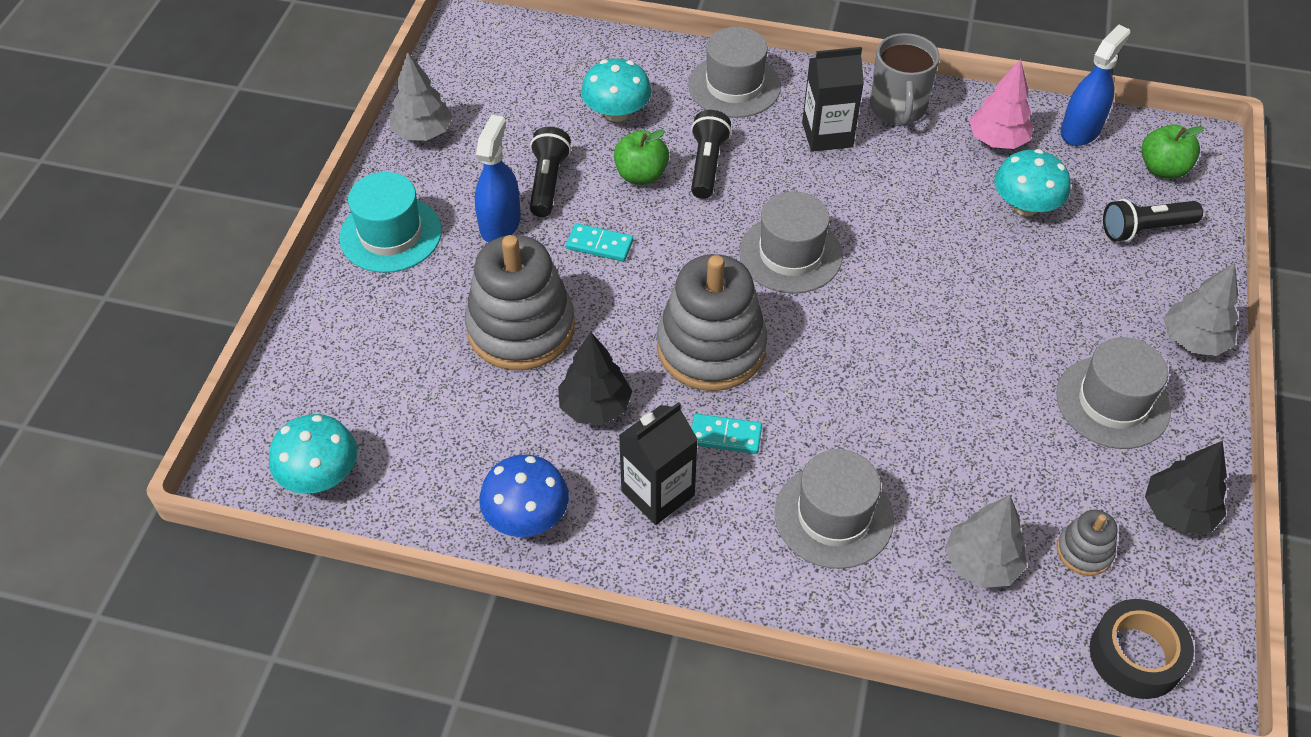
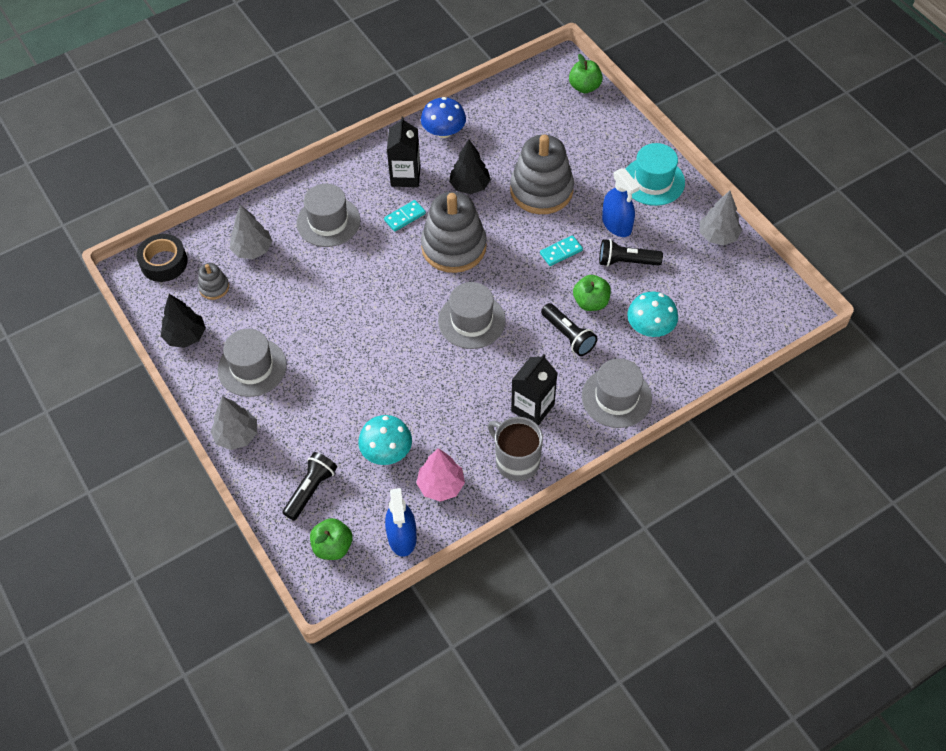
camera: 135 degrees right, 5 degrees up
(270, 414) = (584, 87): none -> green apple
(320, 475) = (535, 85): turquoise mushroom -> none
(548, 182) = (626, 261): black flashlight -> black flashlight turned 135 degrees clockwise

